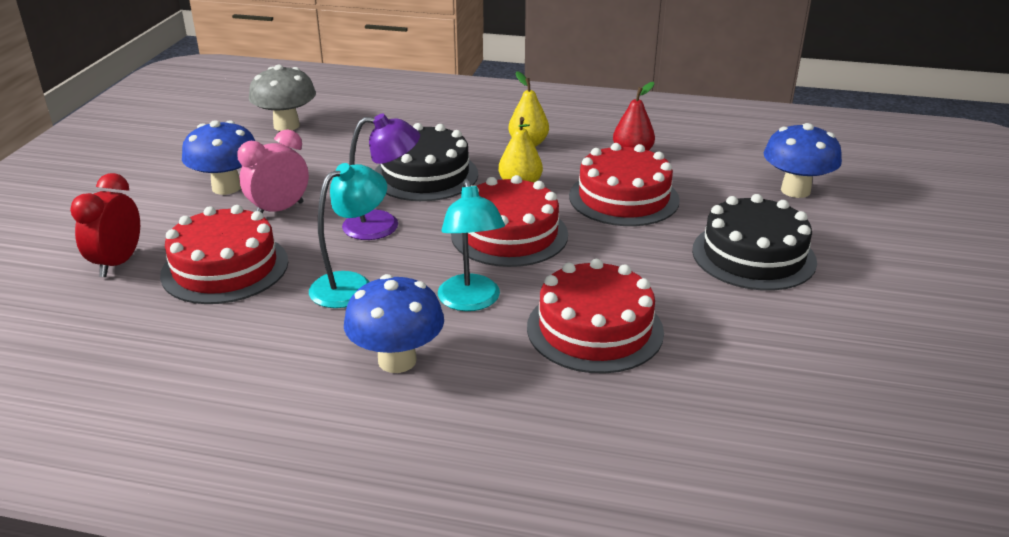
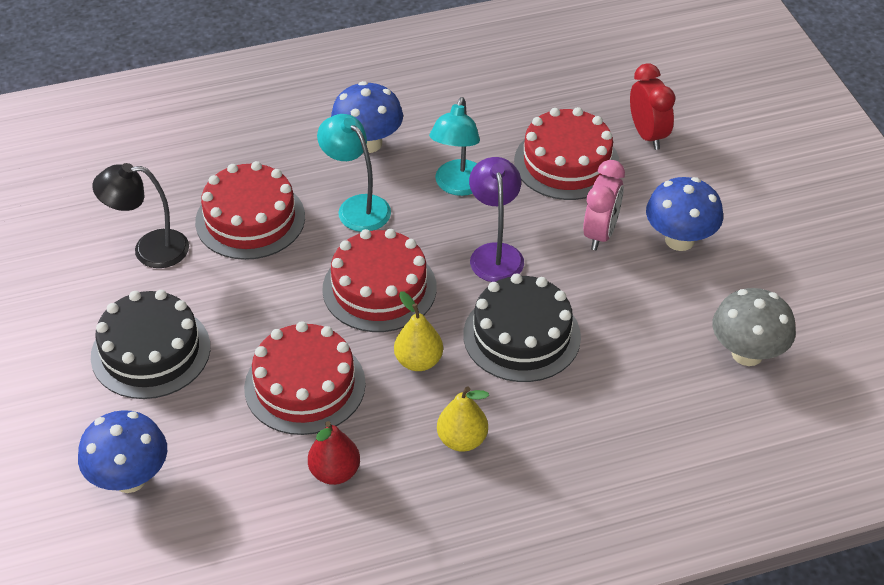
camera: 150 degrees right, 15 degrees up
(383, 225) = (495, 254): purple lamp -> purple lamp turned 120 degrees clockwise
(726, 338) = (149, 249): none -> black lamp

